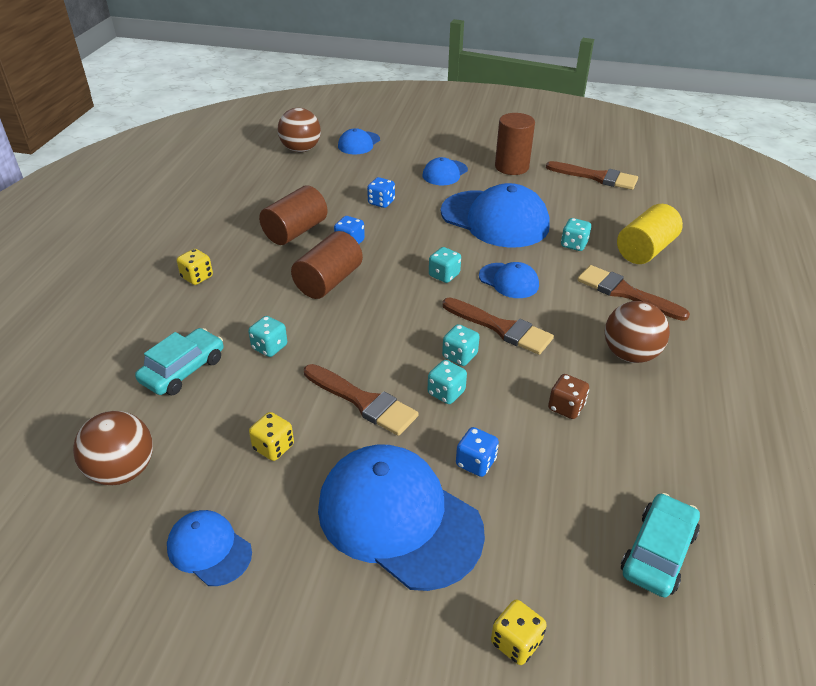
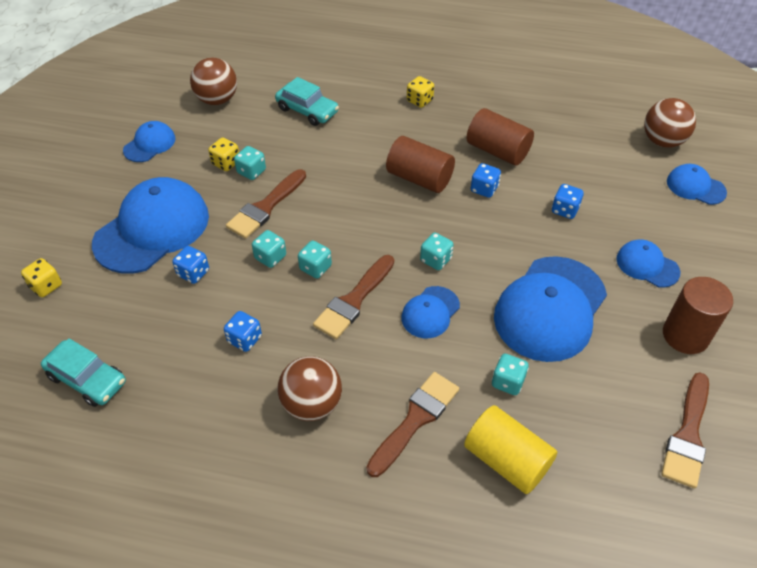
camera: 90 degrees right, 10 degrees up
(269, 347) = (331, 151): turquoise dice -> turquoise dice (251, 172)
(566, 407) = (244, 339): brown dice -> blue dice

